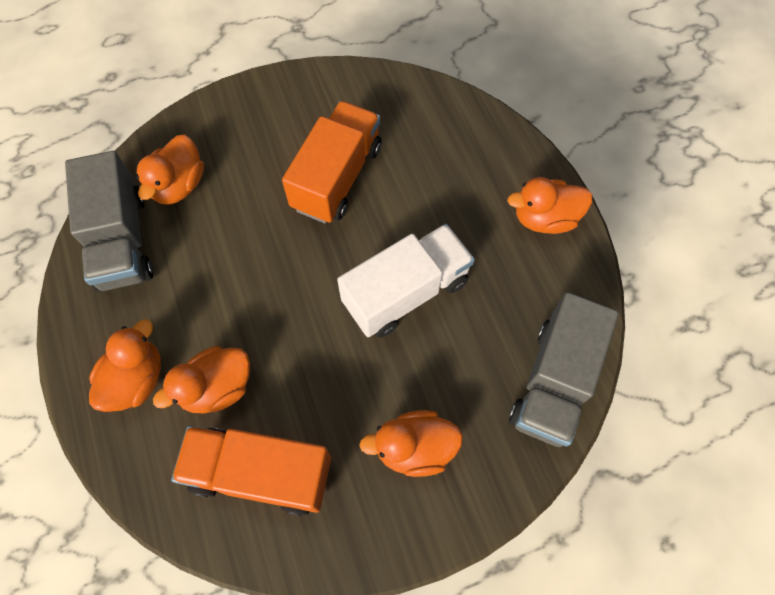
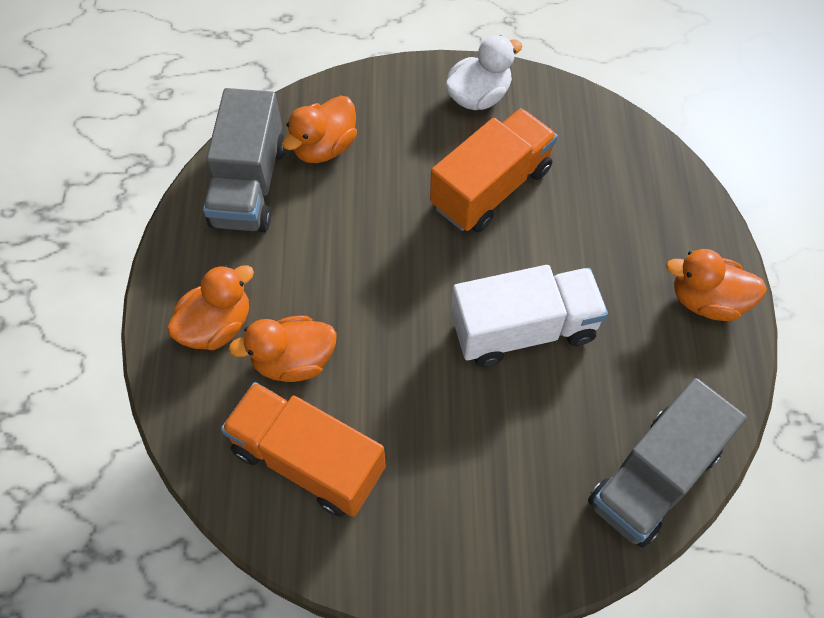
camera: 20 degrees right, 5 degrees down
(299, 100) = (478, 96): none -> white duck
(414, 448) = (476, 492): orange duck -> none

